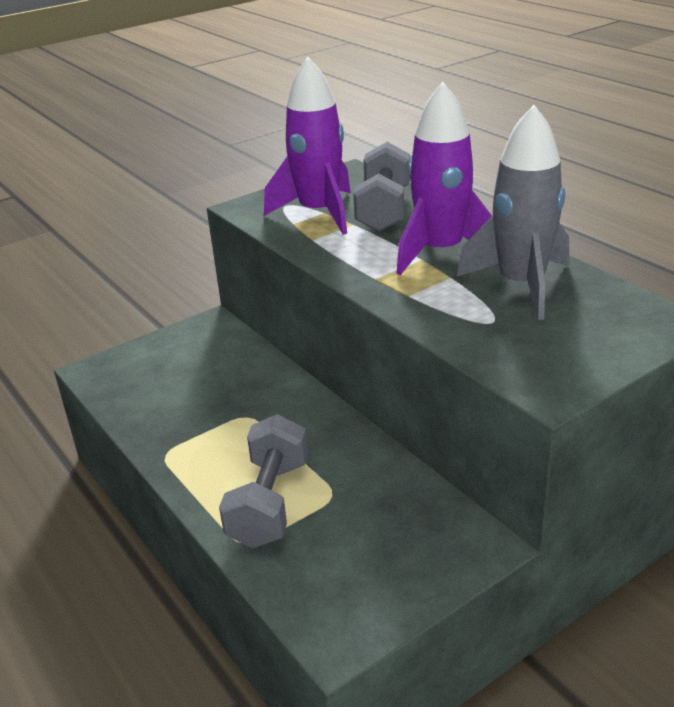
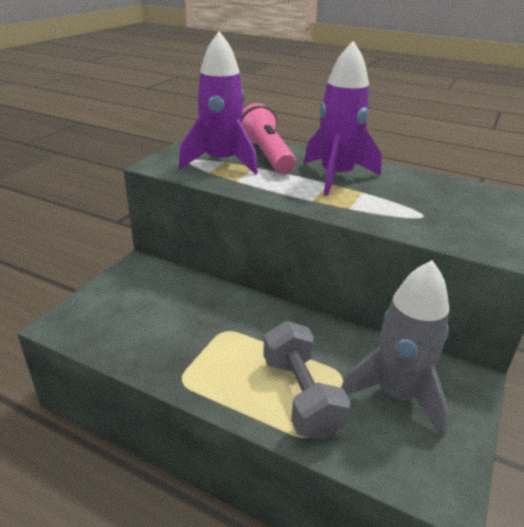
camera: 30 degrees left, 0 degrees up
(383, 210) = (266, 155): grey dumbbell -> pink flashlight
(521, 285) = (412, 190): grey rocket -> grey rocket (396, 394)

